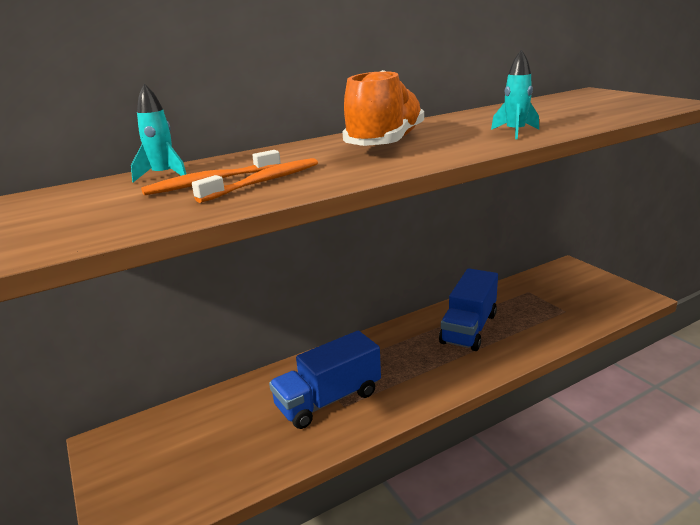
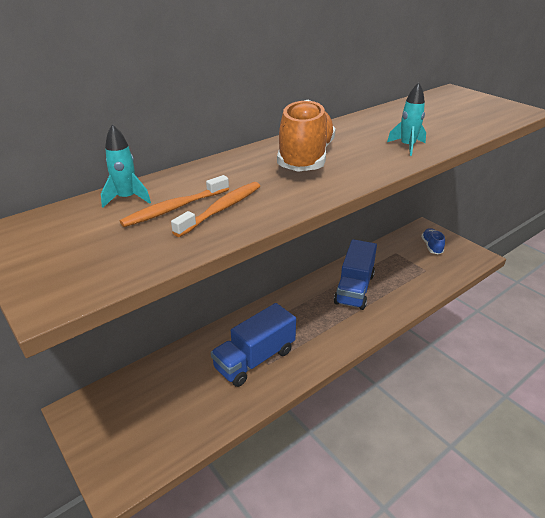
camera: 10 degrees left, 10 degrees up
(576, 286) = (431, 246): none -> blue shoe

